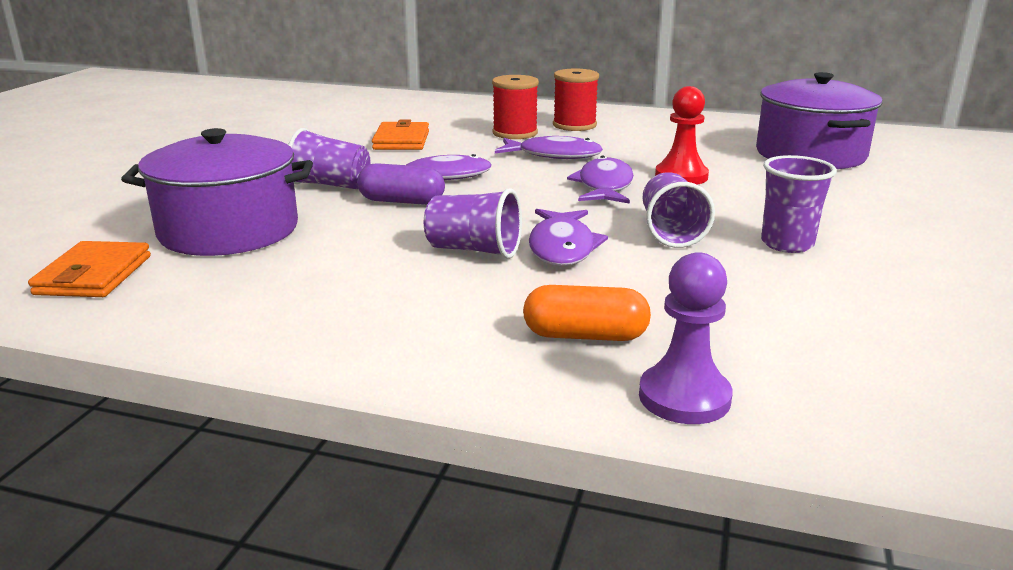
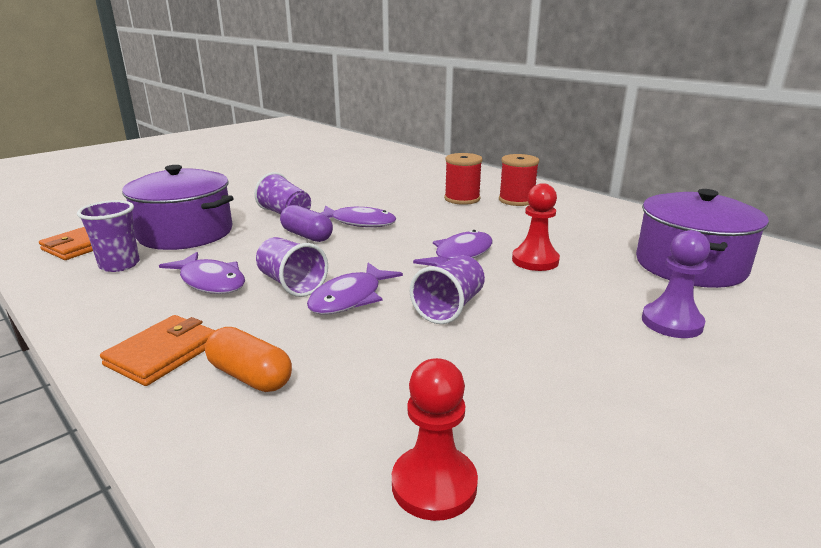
camera: 30 degrees right, 0 degrees up
(401, 140) = (377, 191): orange wallet -> orange wallet (163, 353)
(554, 155) = (462, 222): purple fish -> purple fish (210, 282)
(684, 397) = (228, 458): purple pawn -> purple pawn (672, 322)
(787, 244) = (531, 346): purple cup -> purple cup (119, 265)
(870, 355) = (434, 485): none -> red pawn

